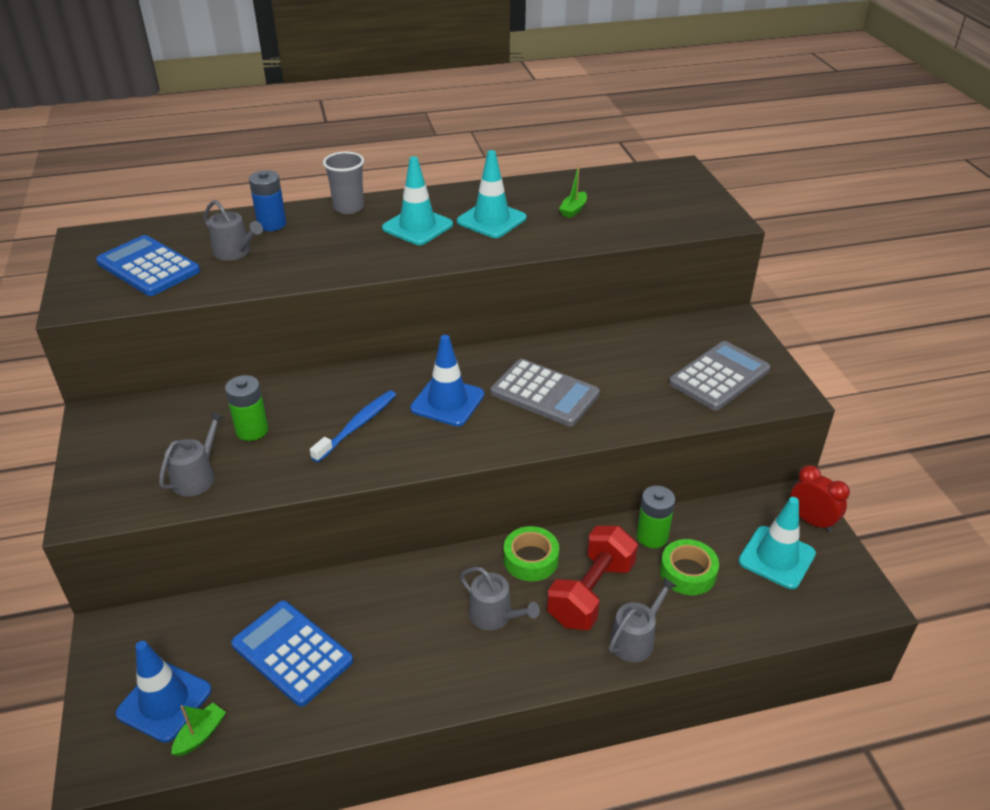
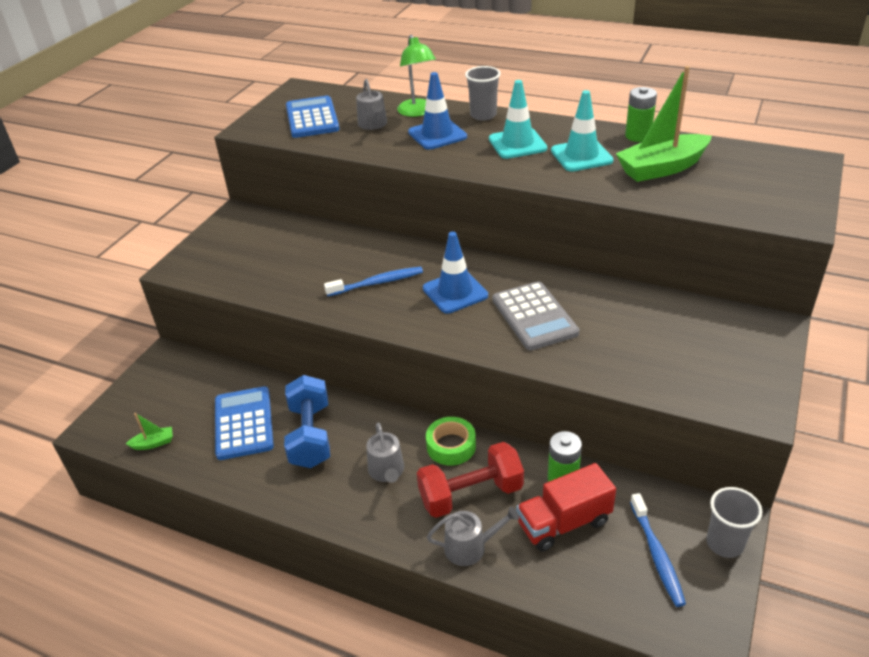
camera: 40 degrees right, 0 degrees up
(164, 702) = (154, 413): blue traffic cone -> blue traffic cone (437, 135)
(197, 476) = (252, 274): grey watering can -> none
(252, 430) = (311, 258): green battery -> green battery (638, 136)
(272, 224) = (418, 112): blue battery -> green lamp
(381, 625) = (310, 436): none -> blue dumbbell
(573, 210) = (662, 168): green boat -> green boat, size x2.33
(687, 573) = (563, 523): green tape -> red truck
(719, 376) = (704, 366): grey calculator -> none
(776, 557) = (657, 555): turquoise traffic cone -> blue toothbrush
(811, 521) = (725, 543): red clock -> grey cup

